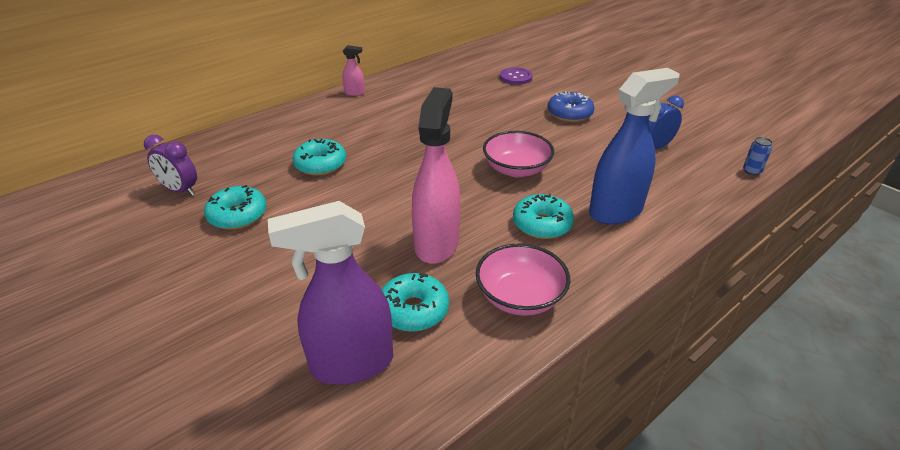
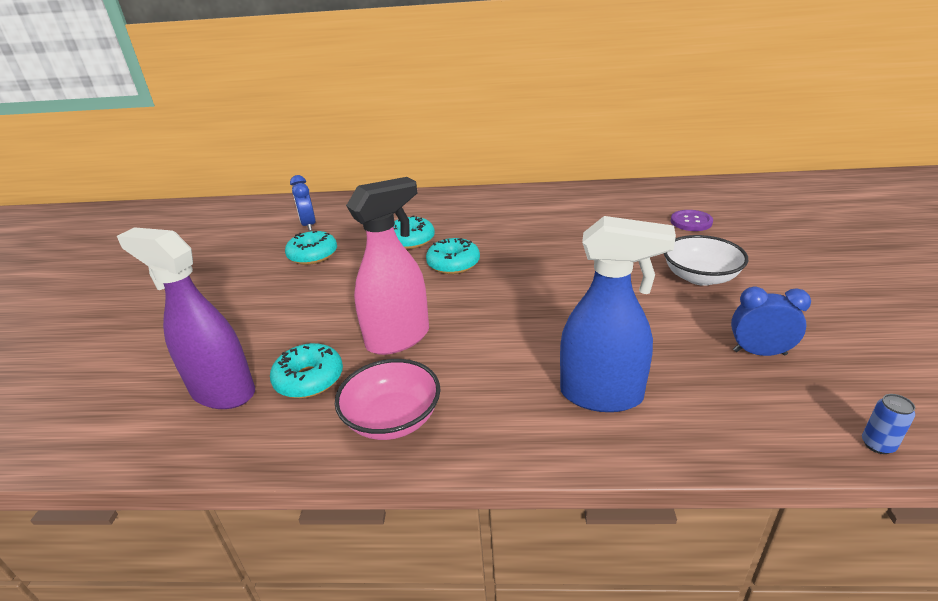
camera: 45 degrees right, 5 degrees down
(180, 190) = (308, 225): purple clock -> blue clock
(355, 93) = (515, 193): pink spray bottle -> none
(516, 169) = (559, 308): pink bowl -> none
(542, 224) = (507, 368): turquoise donut -> turquoise donut (453, 264)
(569, 114) = (700, 277): blue donut -> white bowl

